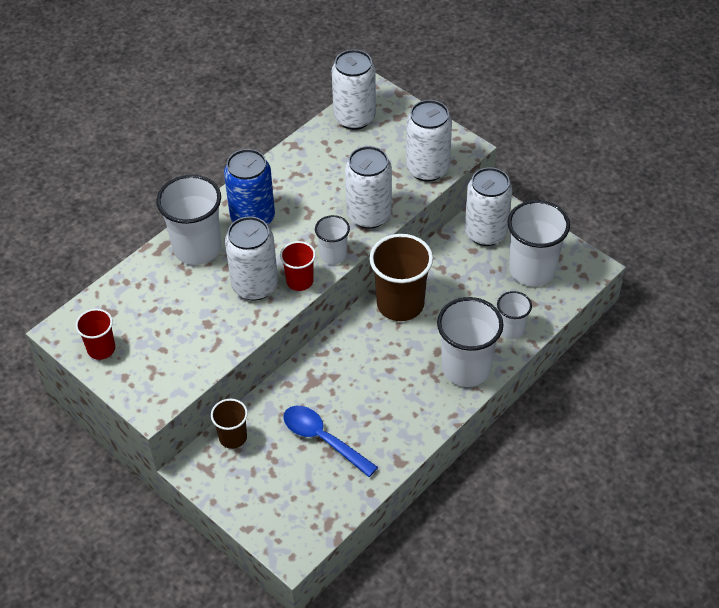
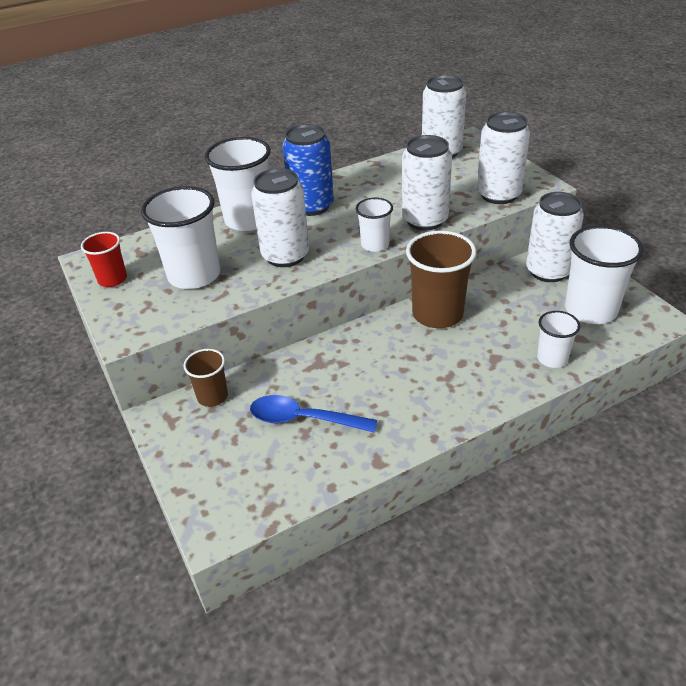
camera: 20 degrees right, 10 degrees down
(300, 281) = (331, 259): red cup -> none
(323, 439) = (303, 419): blue spoon -> blue spoon turned 45 degrees counterclockwise
(466, 368) = (489, 385): white cup -> white cup (194, 275)

